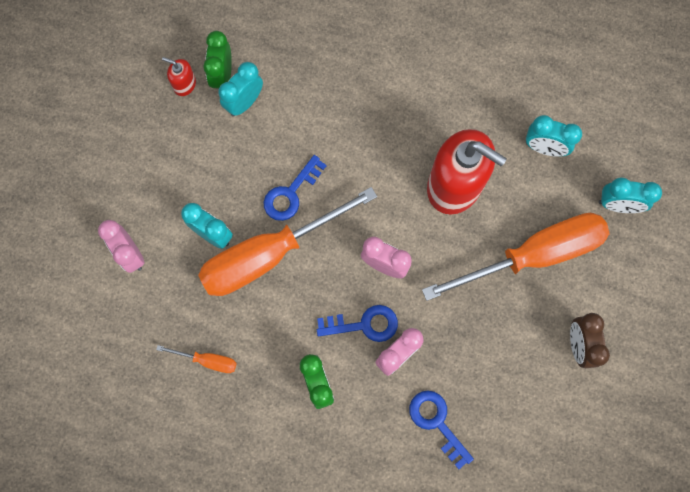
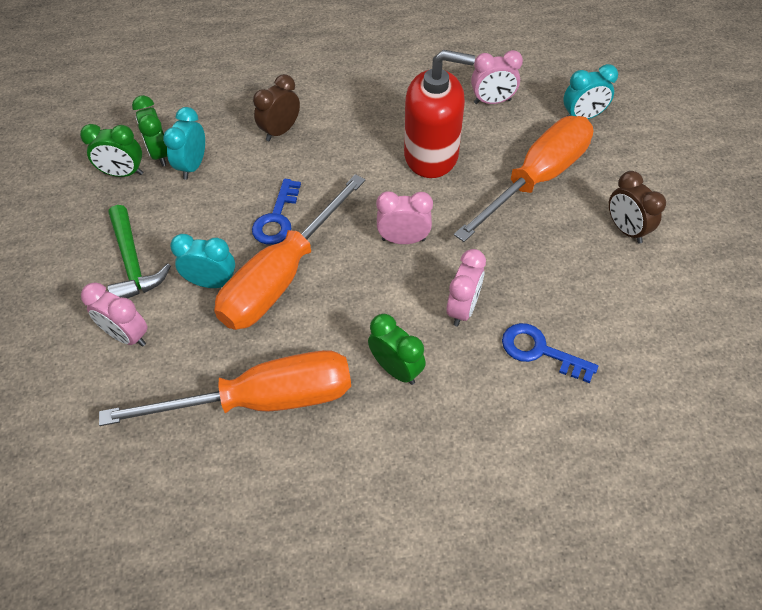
camera: 25 degrees left, 20 degrees down
(159, 185) = (133, 263): none -> green hammer
(184, 84) = (123, 173): red soap dispenser -> green clock
(207, 360) = (262, 400): orange screwdriver -> orange screwdriver, size x2.43
(335, 96) = (280, 131): none -> brown clock
(364, 324) = (413, 297): blue key -> none
(544, 148) = (492, 101): turquoise clock -> pink clock

